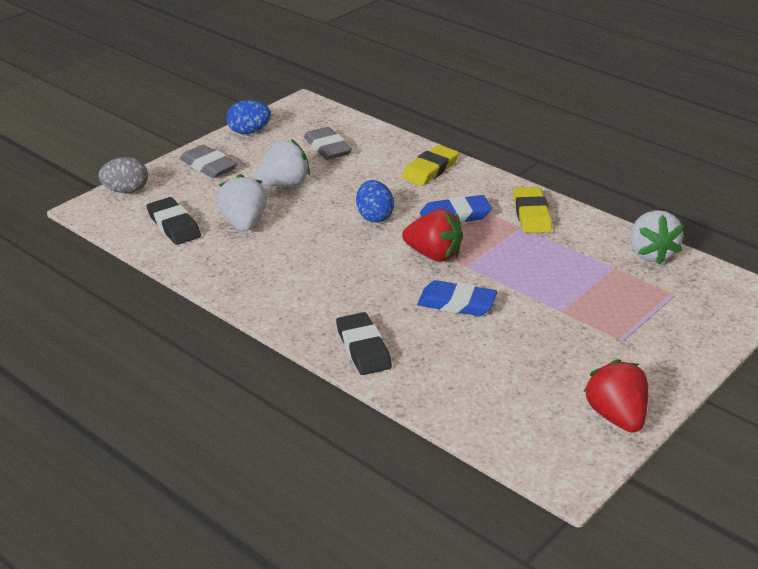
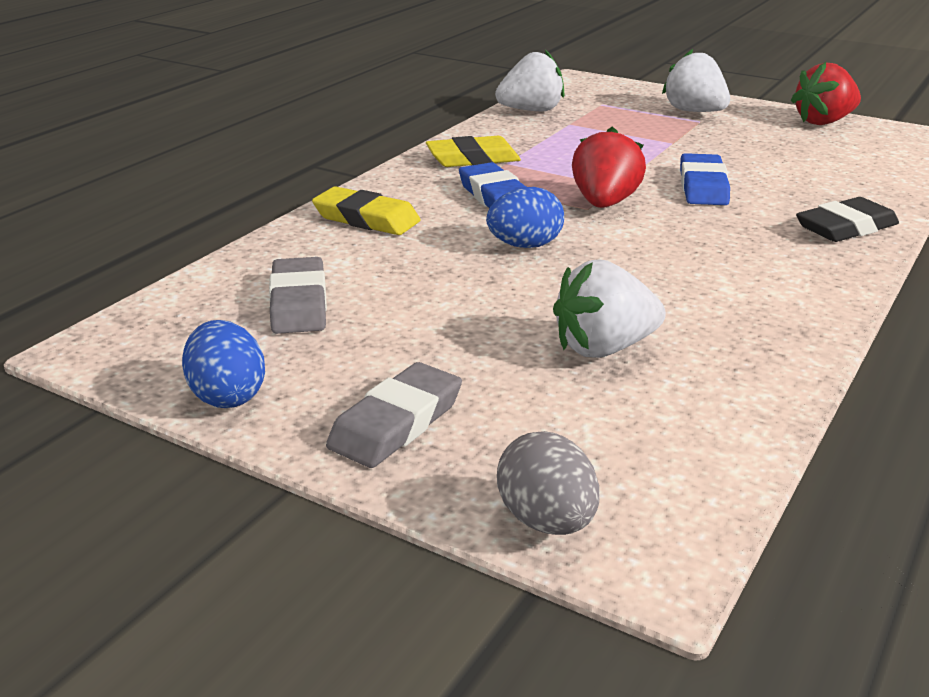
camera: 100 degrees left, 5 degrees down
(174, 225) = (656, 422): black eraser -> none
(284, 184) = (448, 328): white strawberry -> white strawberry (694, 112)
(327, 148) = (298, 303): grey eraser -> grey eraser turned 60 degrees counterclockwise

